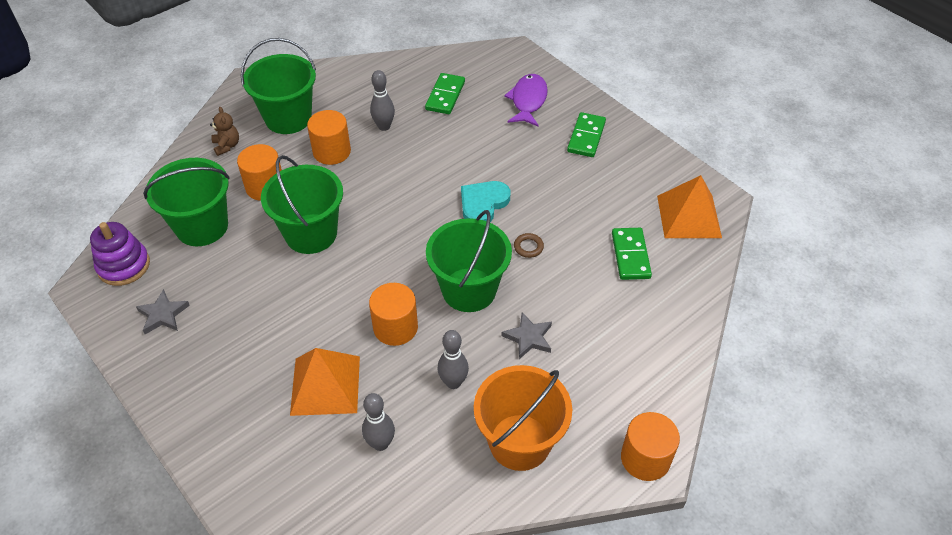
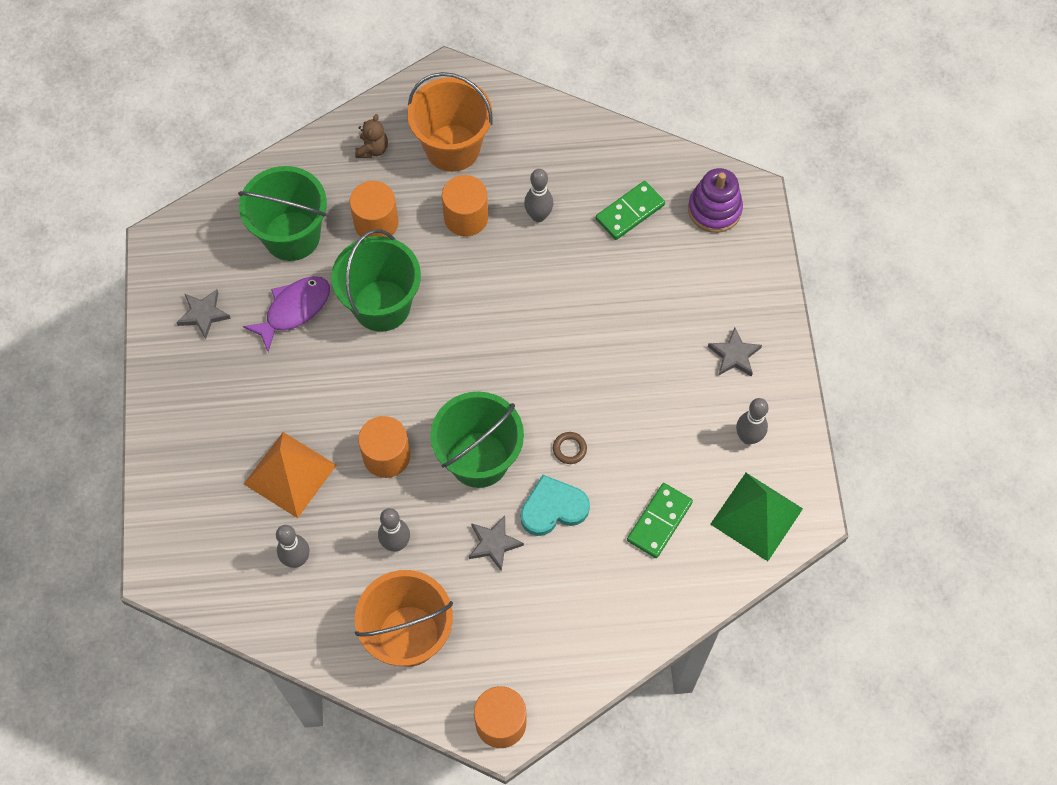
camera: 35 degrees right, 15 degrees up
(124, 266) = (201, 239): purple stacking toy -> purple stacking toy (714, 209)
(288, 118) = (452, 148): green bucket -> orange bucket
(483, 204) = (565, 372): turquoise heart -> turquoise heart (553, 508)
(528, 101) = (711, 271): purple fish -> purple fish (294, 310)
(586, 137) = (734, 355): green domino -> grey star
(639, 176) = (748, 437): none -> grey bowling pin
(688, 216) = (756, 516): orange pyramid -> green pyramid

